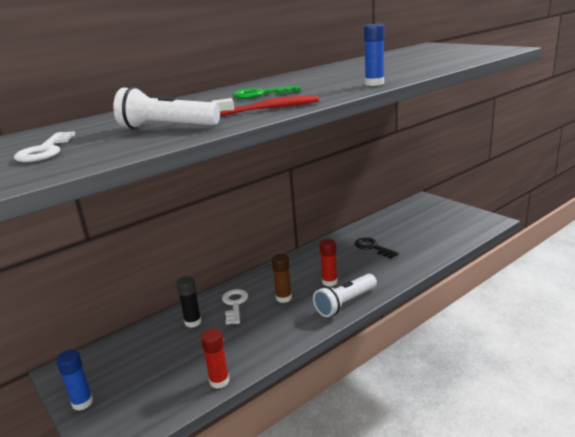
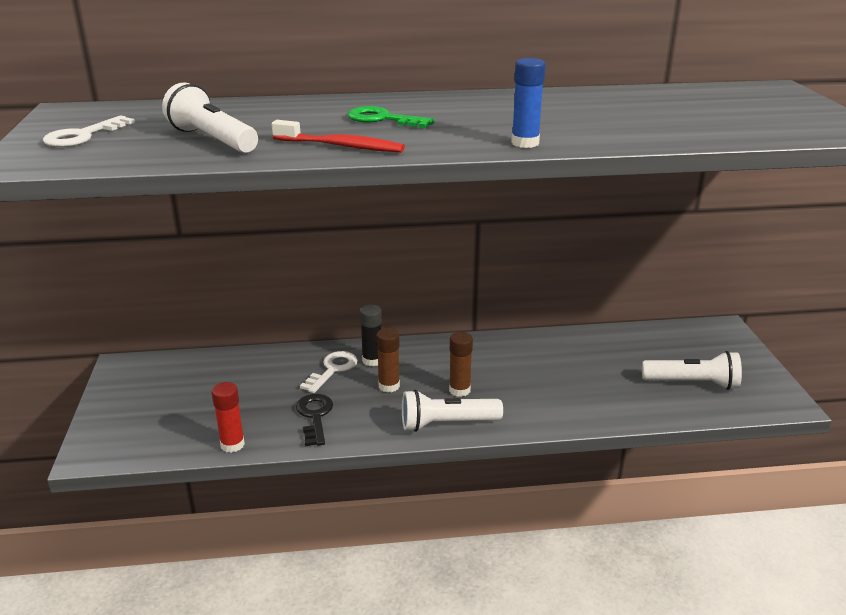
camera: 30 degrees right, 5 degrees up
(82, 402) = (109, 405): blue glue stick -> none
(193, 322) = (274, 370): black glue stick -> black glue stick (372, 360)
(329, 282) = (459, 390): red glue stick -> brown glue stick
(372, 247) = (564, 369): black key -> black key (314, 416)
(443, 229) = (692, 383): none -> white flashlight

